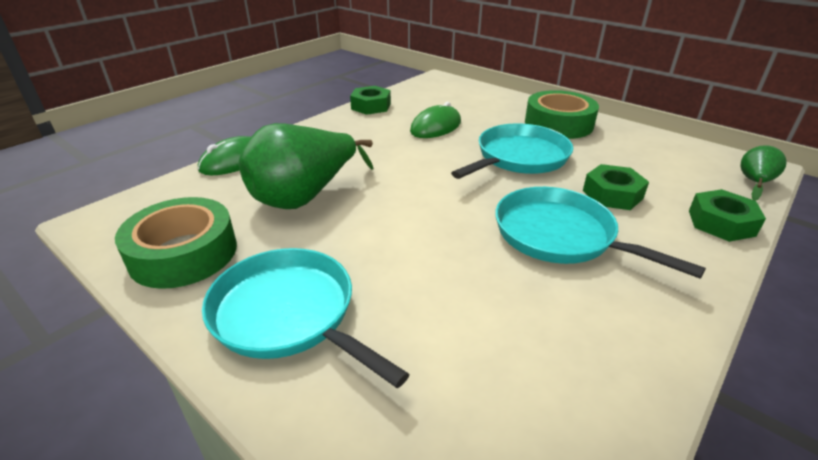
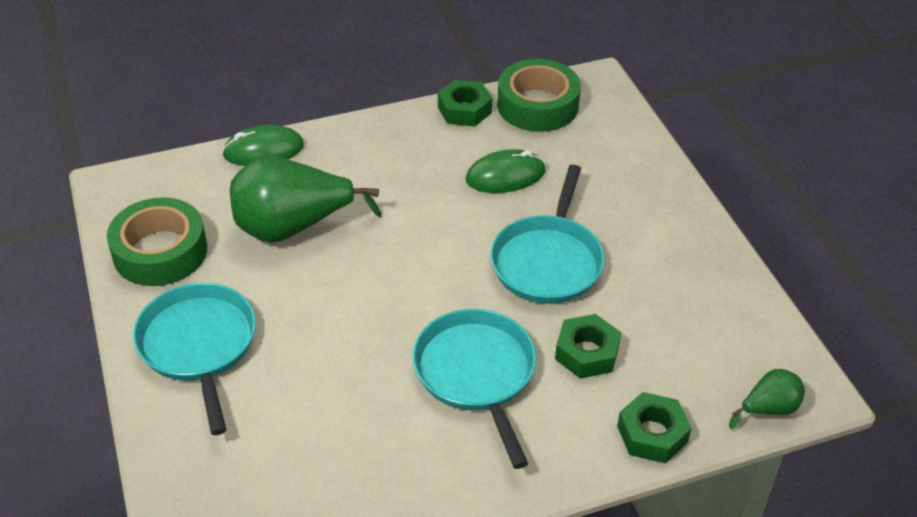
camera: 30 degrees right, 10 degrees up
(519, 157) = (548, 261): turquoise pan -> turquoise pan turned 120 degrees clockwise
(558, 124) = (656, 228): green tape -> green tape (537, 105)

